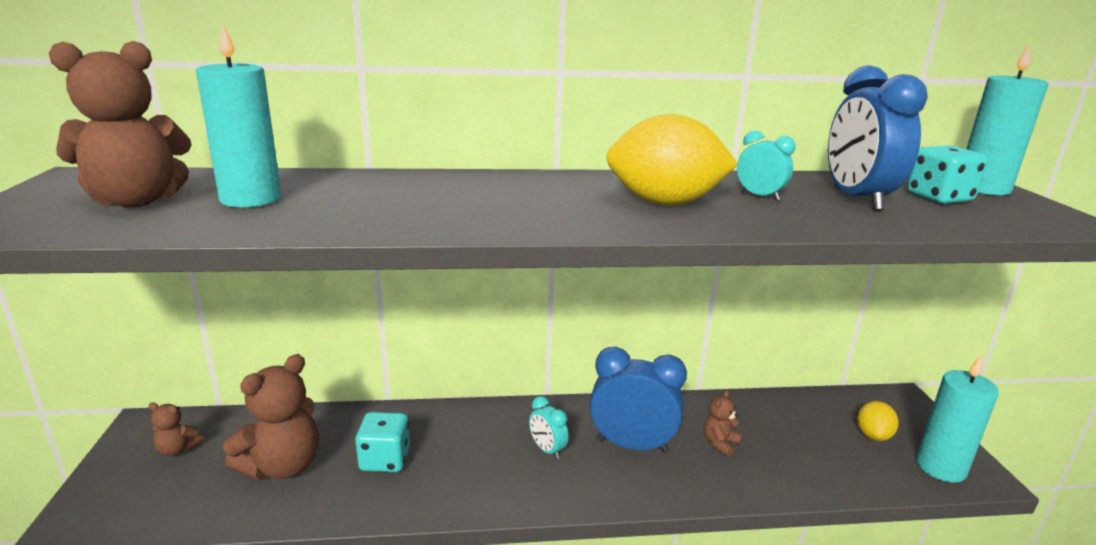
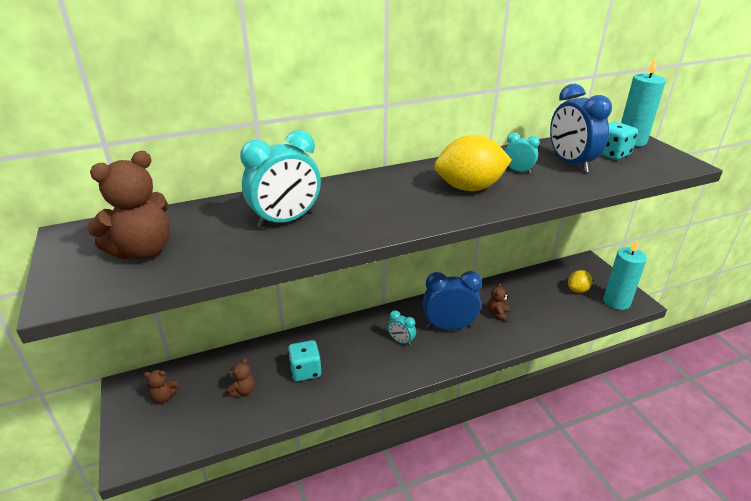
camera: 15 degrees left, 10 degrees up
(250, 199) = (216, 233): turquoise candle -> none
(282, 466) = (242, 391): brown teddy bear -> brown teddy bear, size x0.49
(357, 199) = (286, 220): none -> turquoise clock
(873, 435) = (577, 290): yellow lemon -> yellow lemon turned 45 degrees clockwise

